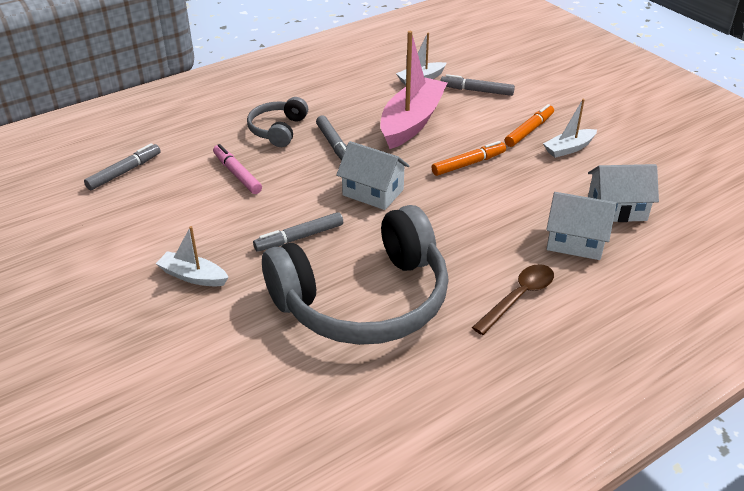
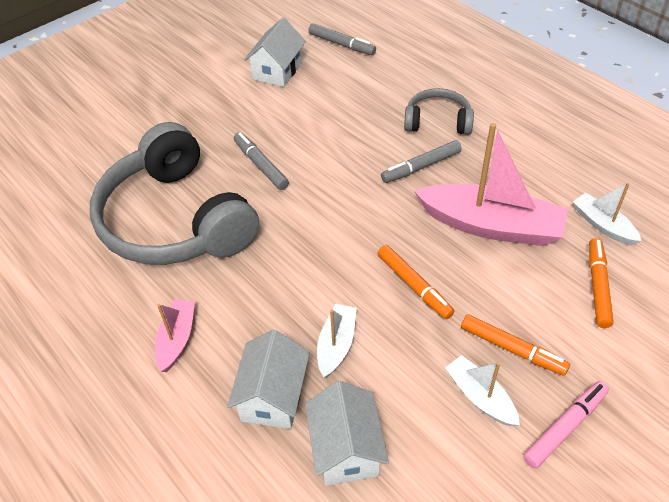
camera: 85 degrees right, 10 degrees up
(193, 276) = (206, 113): white boat -> white boat (336, 345)
(237, 174) = (352, 109): pink marker -> pink marker (565, 427)
(373, 192) = (340, 207): white house -> white house (277, 71)
(476, 91) = (597, 286): grey marker -> orange marker
(518, 297) = (177, 339): brown spoon -> pink boat

